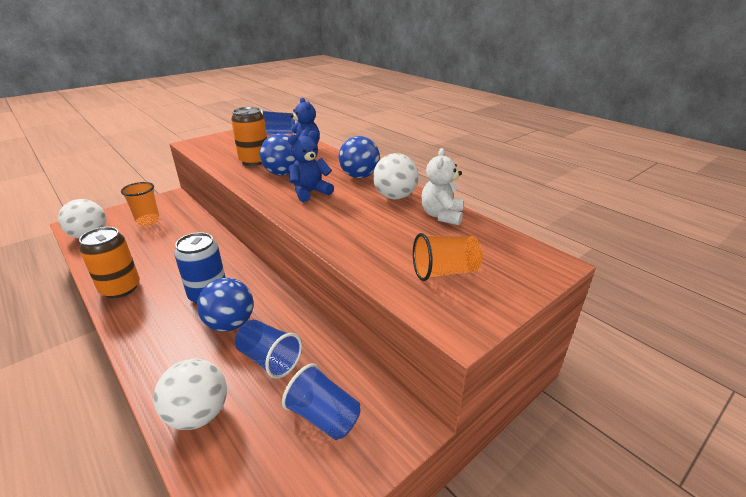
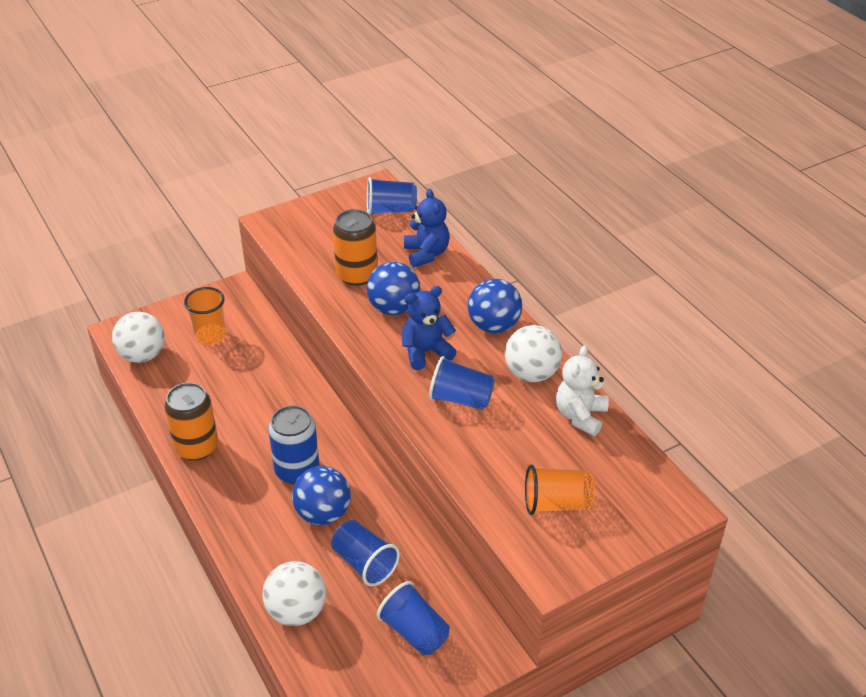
camera: 10 degrees right, 10 degrees up
(342, 214) = (461, 399): none -> blue cup

